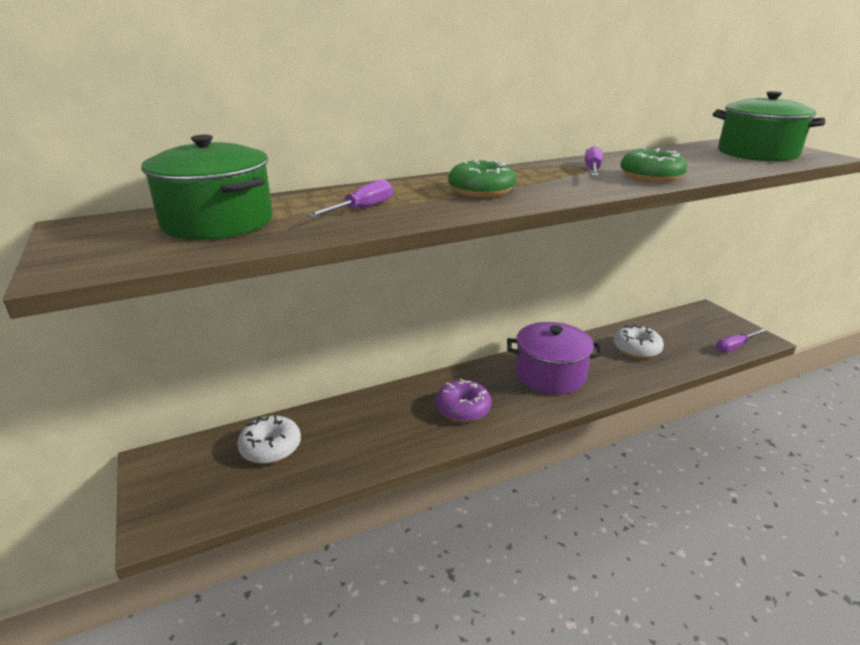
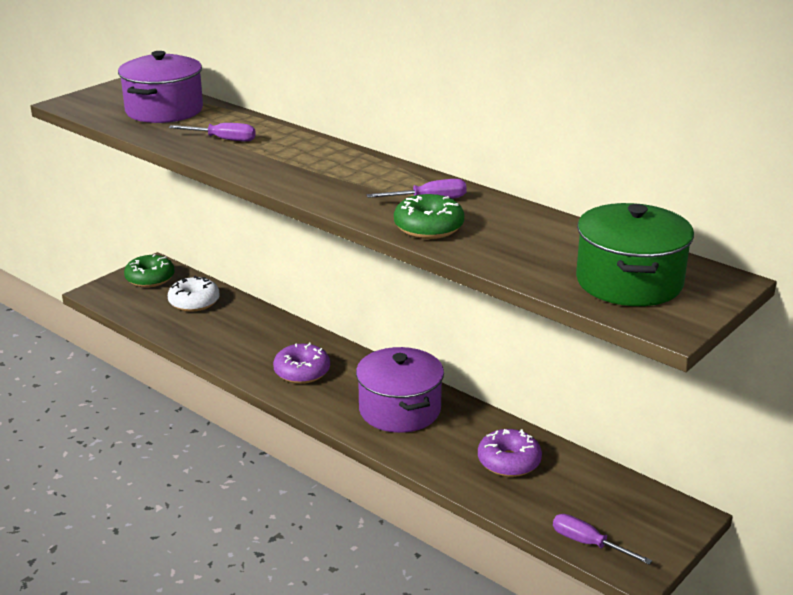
camera: 65 degrees right, 0 degrees up
(217, 222) = (164, 110): green pot -> purple pot
(481, 191) = (306, 167): green donut -> green donut (150, 279)
(636, 349) = (509, 462): white donut -> purple donut

